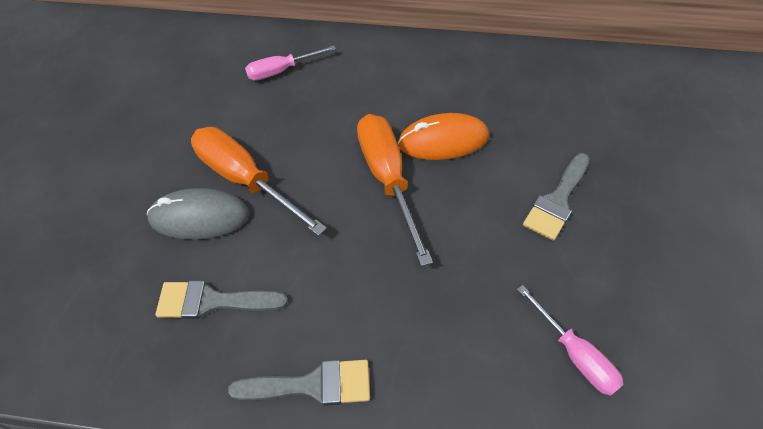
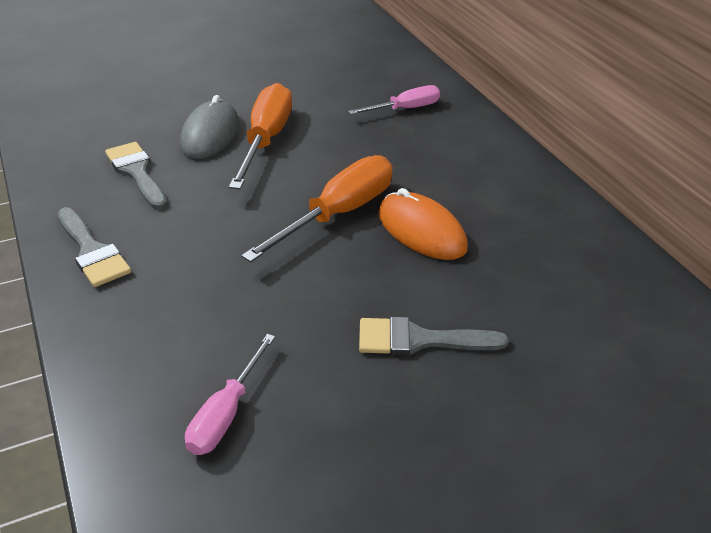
camera: 55 degrees right, 15 degrees down
(199, 217) = (210, 134): grey mouse -> grey mouse turned 45 degrees clockwise
(281, 71) = (405, 109): pink screwdriver -> pink screwdriver turned 120 degrees clockwise

